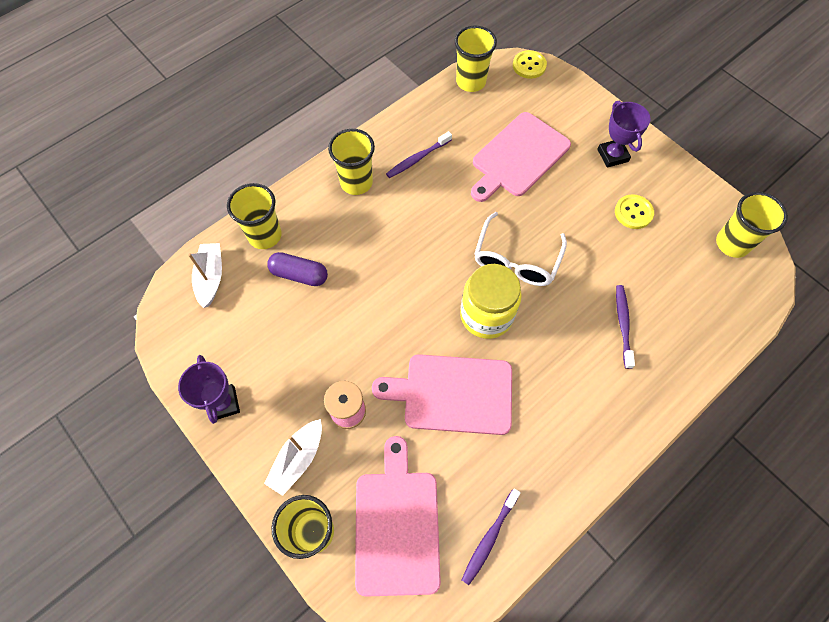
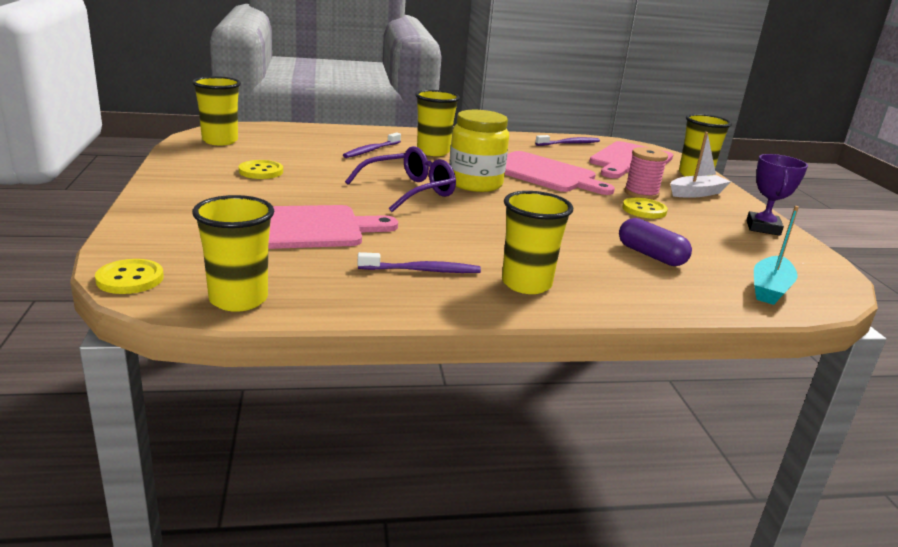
camera: 150 degrees left, 40 degrees down
(211, 278) = (770, 289): white boat -> turquoise boat
(265, 235) = (684, 292): yellow cup -> yellow cup (433, 152)
(331, 366) = (644, 210): none -> yellow button
(516, 260) = (409, 191): white glasses -> purple glasses
(612, 155) = (206, 195): purple trophy -> none

